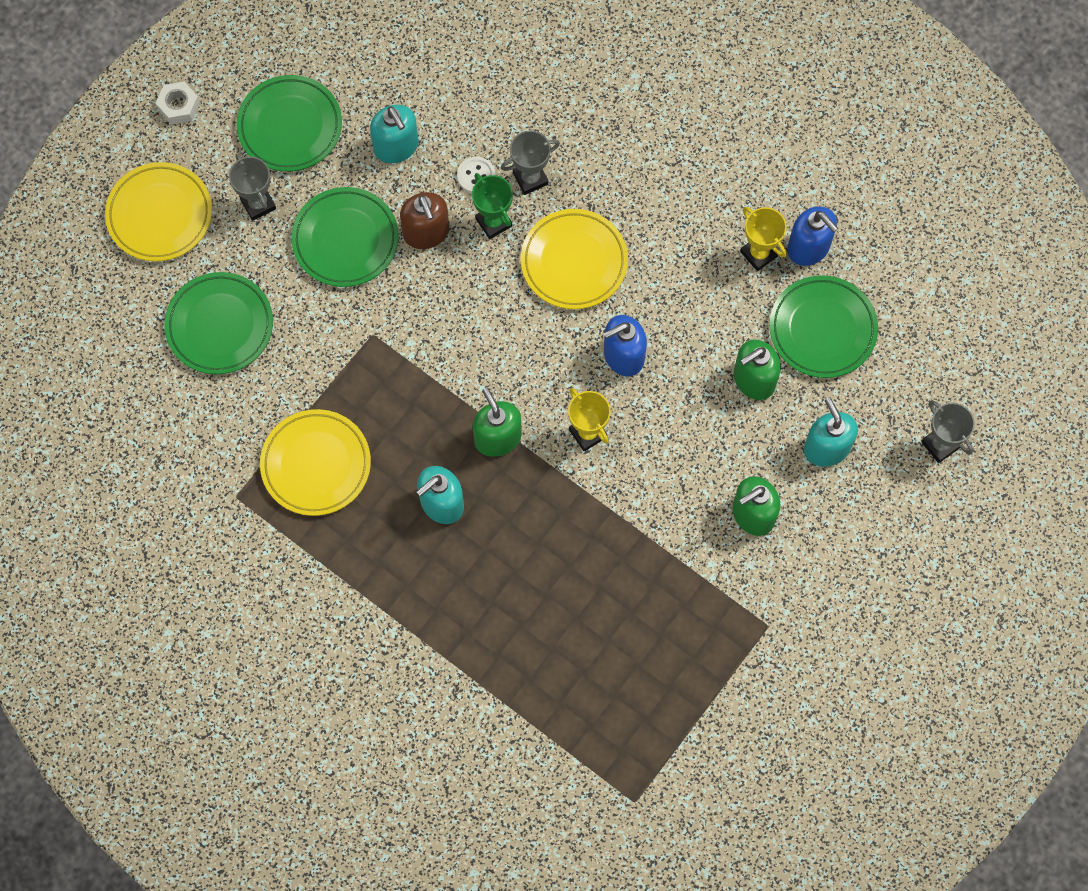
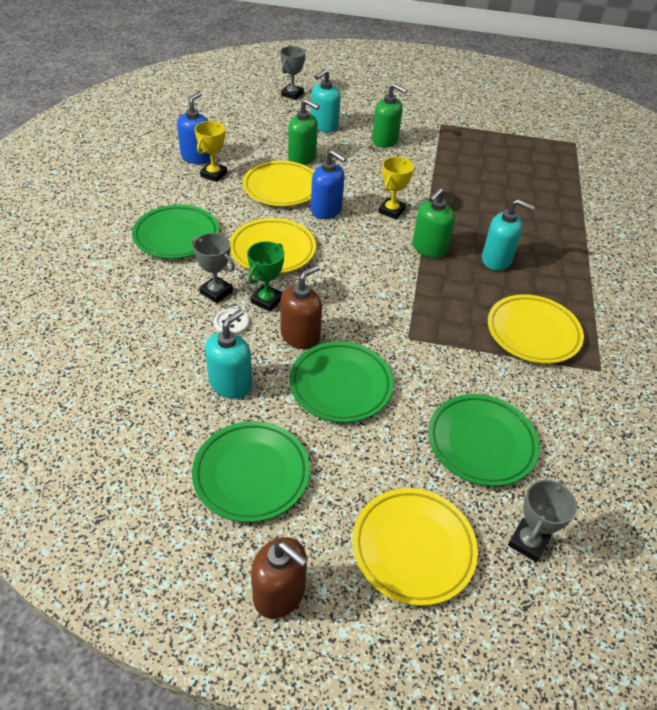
camera: 120 degrees left, 25 degrees down
(179, 106) = (279, 593): white nut -> brown soap dispenser
(258, 204) = (347, 465): grey trophy -> grey trophy (528, 542)
(694, 323) = (281, 188): none -> yellow plate
(822, 329) = (250, 142): green plate -> green plate (176, 236)

